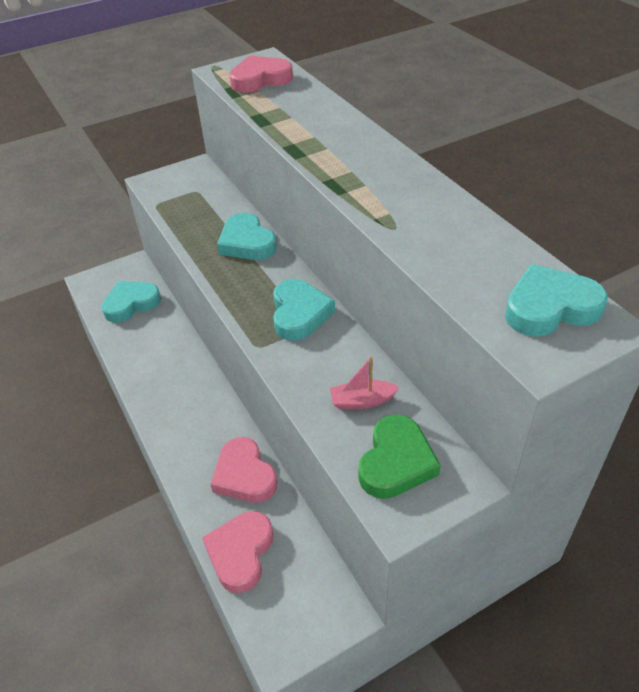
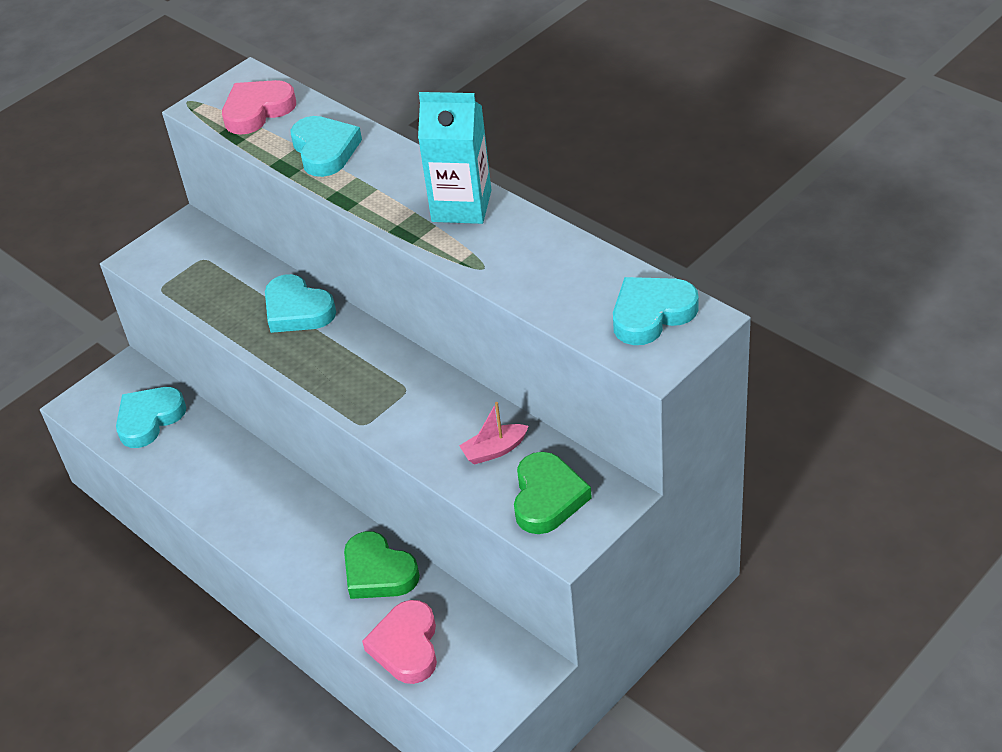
camera: 15 degrees left, 0 degrees up
(244, 475) = (378, 572): pink heart -> green heart
(299, 313) = (393, 377): turquoise heart -> turquoise heart (325, 150)
(394, 174) = (461, 206): none -> turquoise carton

